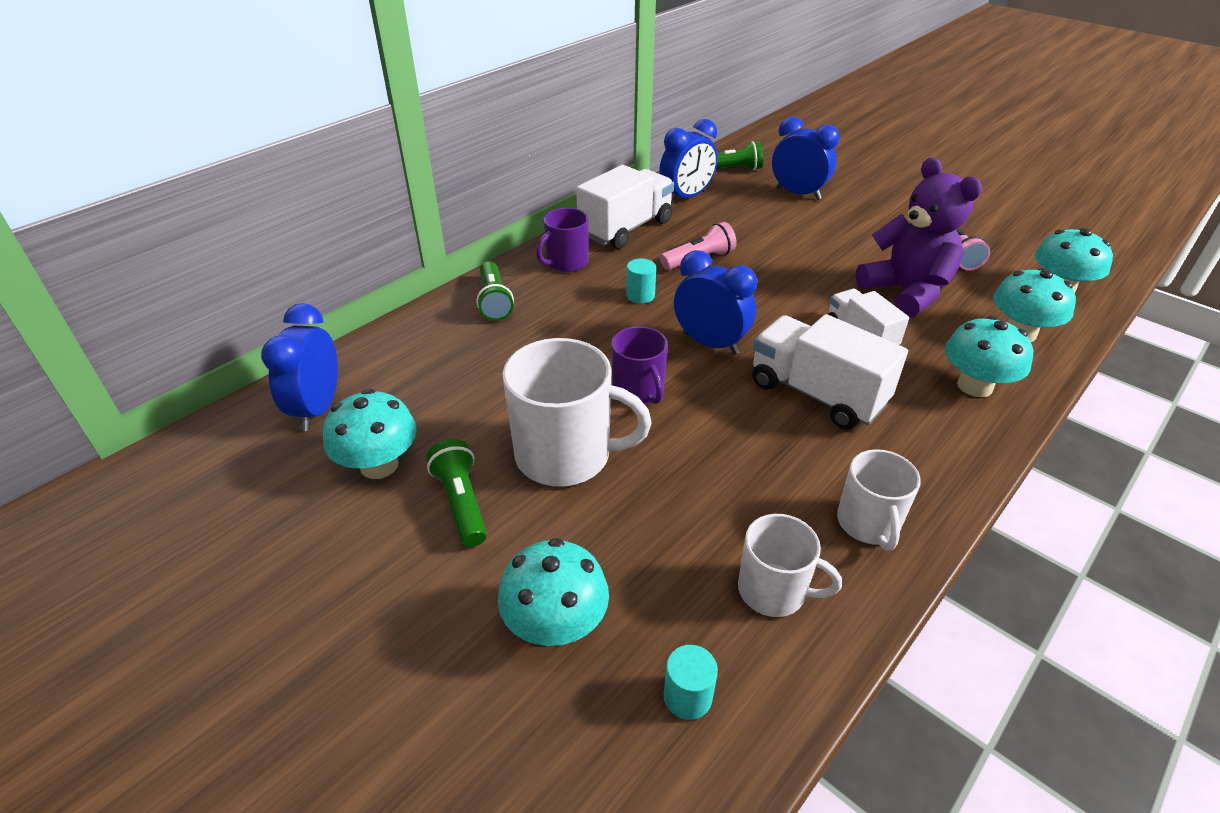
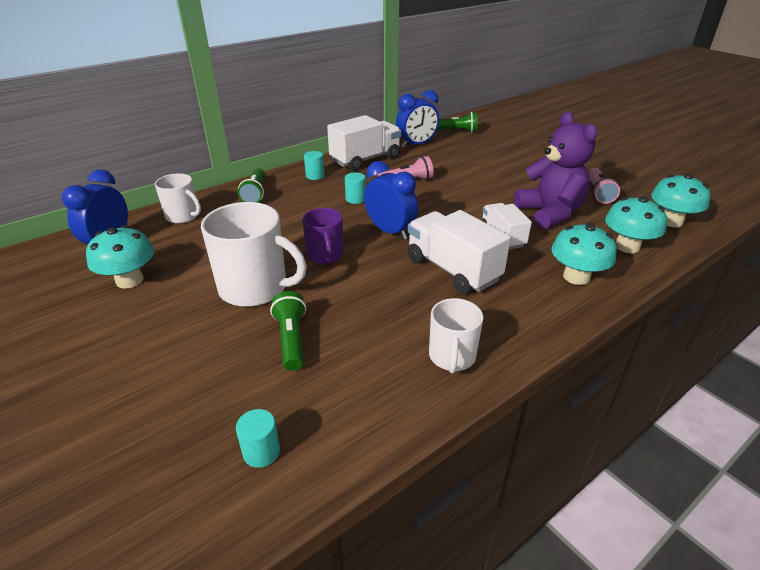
camera: 10 degrees right, 5 degrees down
(461, 502) = (170, 308): green flashlight -> green flashlight (291, 339)
(556, 624) = (193, 391): turquoise mushroom -> none
(566, 262) = (315, 176): purple mug -> turquoise cylinder
(773, 590) = (359, 391): white mug -> white mug (183, 216)
(797, 194) = (497, 148): blue clock -> none

